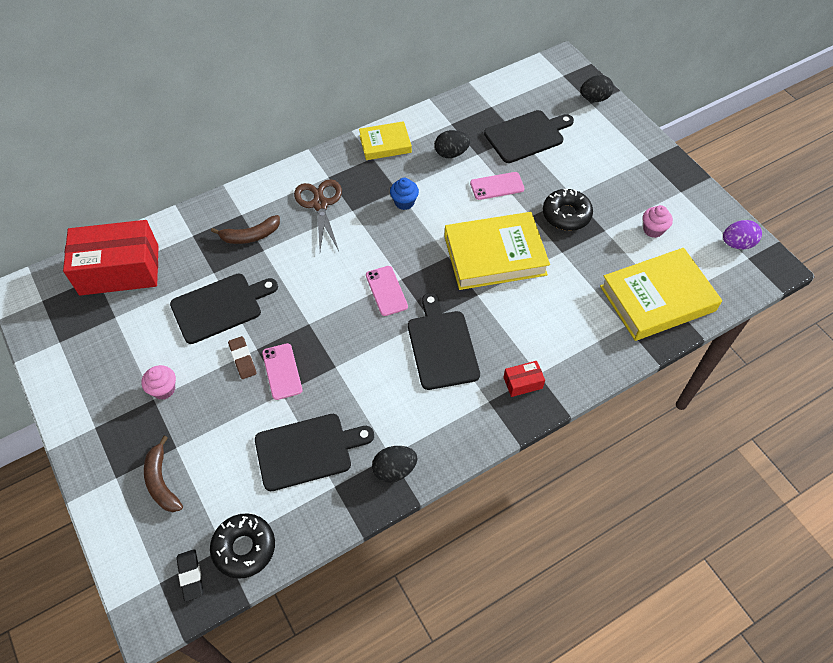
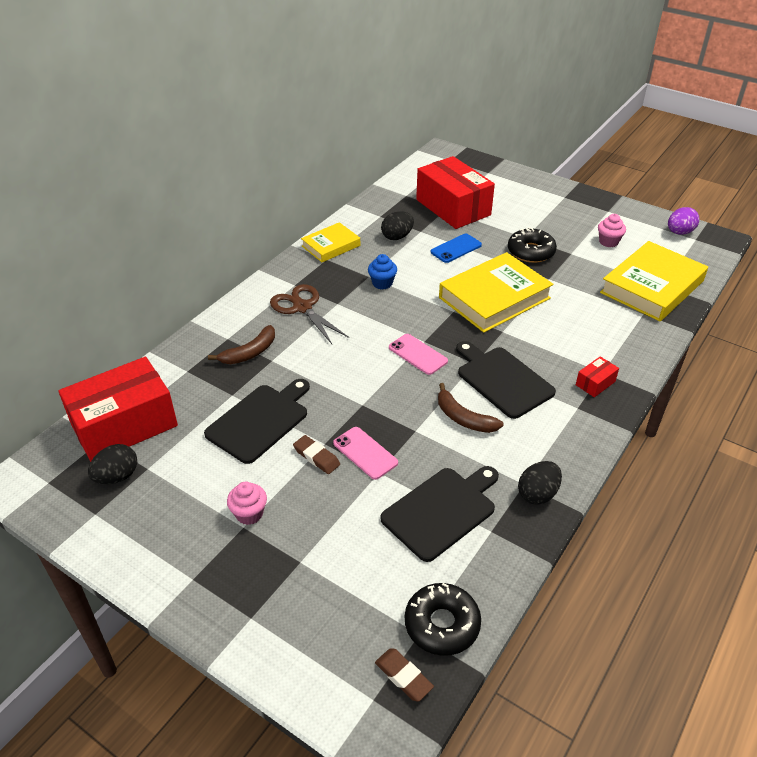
camera: 25 degrees left, 15 degrees down
(161, 481) = (306, 599): brown banana -> brown banana (463, 418)
(191, 576) = (403, 676): black eraser -> brown eraser
(497, 186) = (456, 248): pink phone -> blue phone
(527, 136) = (453, 207): black cutting board -> red box
(594, 98) = (488, 169): black egg -> black egg (117, 476)

